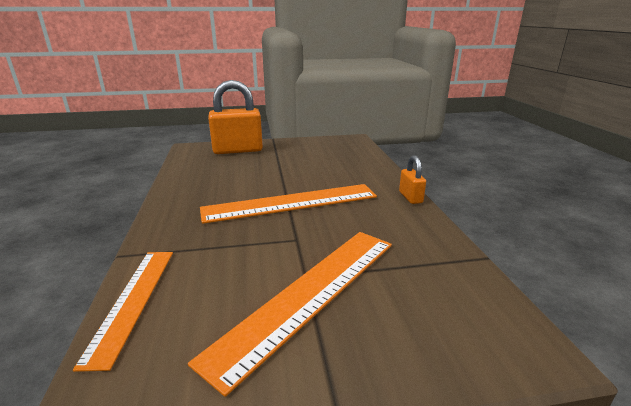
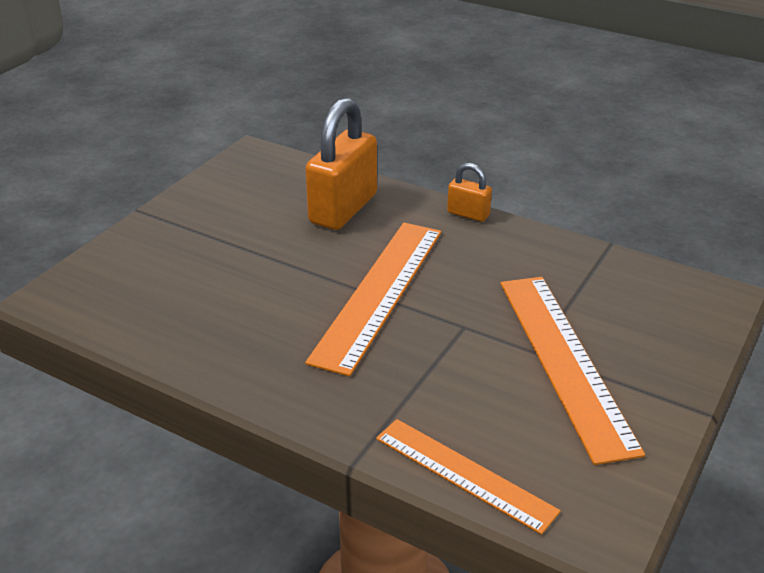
camera: 50 degrees left, 10 degrees up
(238, 150) = (140, 260): orange padlock -> orange padlock (343, 209)

